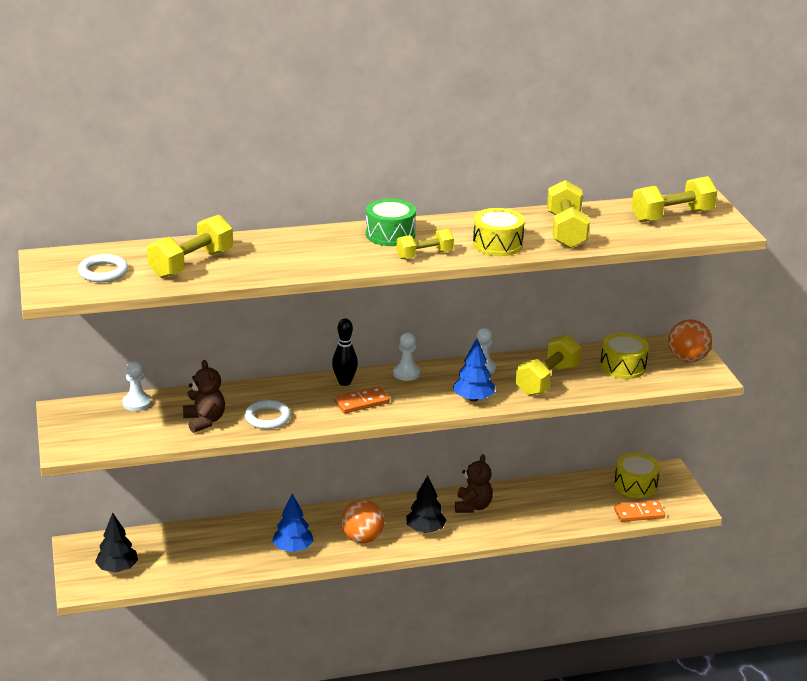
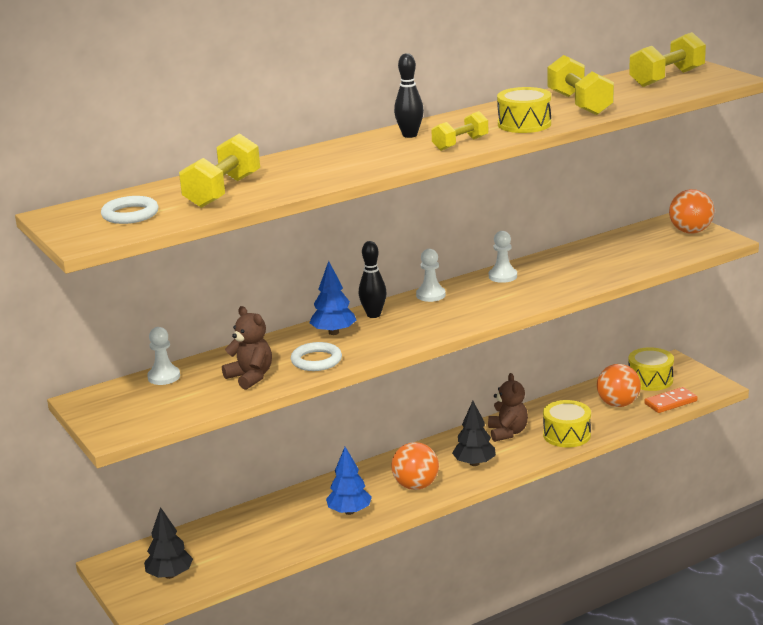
camera: 15 degrees left, 5 degrees down
(361, 402) = (404, 327): orange domino -> none
(390, 234) = (410, 135): green drum -> black bowling pin
(473, 399) = (514, 302): blue tree -> blue tree (333, 332)
(547, 380) = (574, 273): yellow dumbbell -> none
(589, 503) = (618, 404): none -> orange ball
(623, 367) = (636, 249): yellow drum -> yellow drum (566, 435)

